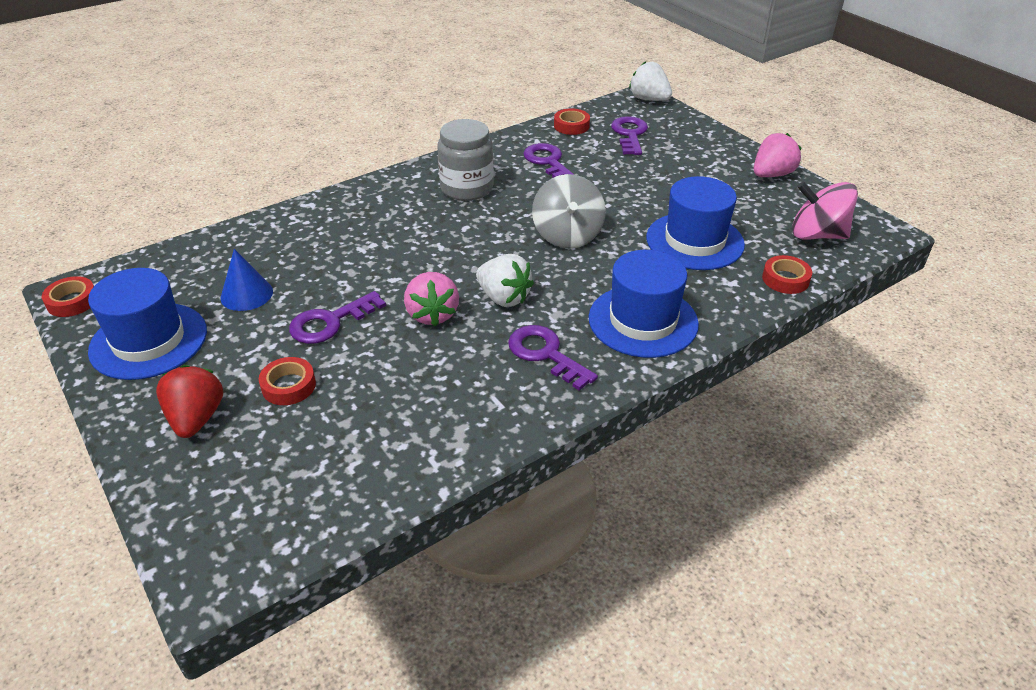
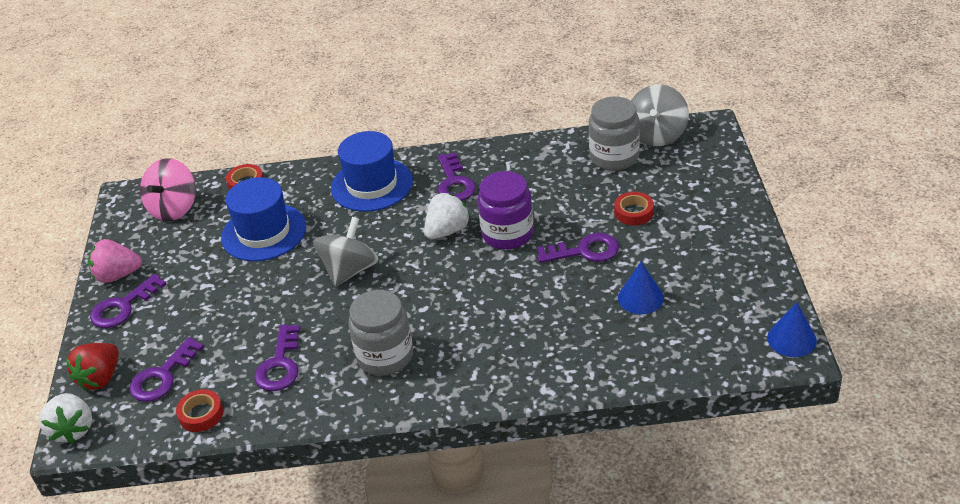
camera: 145 degrees left, 0 degrees up
(72, 301) = (791, 339): red tape -> blue cone
(149, 341) = (727, 278): blue hat -> none
(196, 418) = (701, 209): red strawberry -> red strawberry (100, 378)
(297, 530) = (657, 134): none -> grey spinning top
(350, 463) = (614, 157): none -> grey jar
(432, 314) = (507, 234): pink strawberry -> purple jar
(503, 298) = (447, 231): white strawberry -> white strawberry turned 60 degrees clockwise
(729, 159) = (123, 307): none -> purple key
(817, 235) = (174, 208): pink spinning top -> pink spinning top turned 60 degrees clockwise

